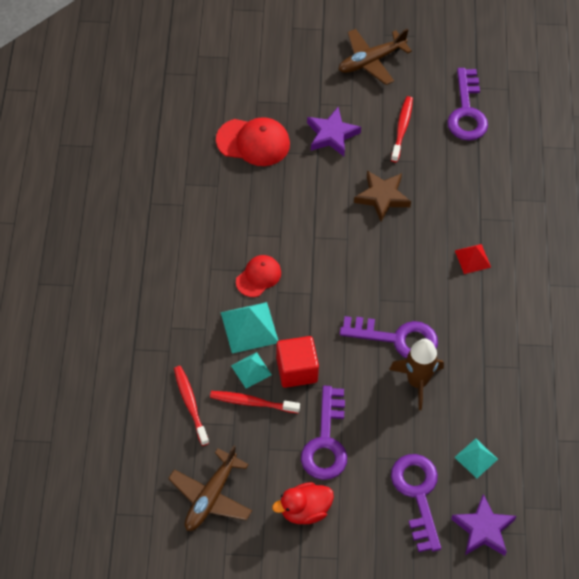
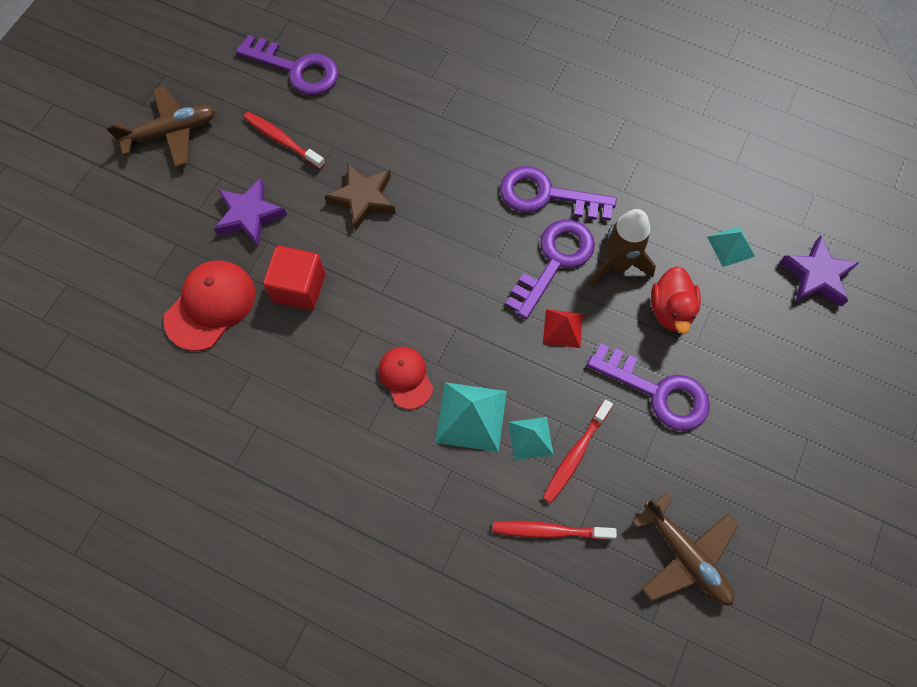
camera: 65 degrees left, 10 degrees up
(297, 370) = (551, 385): red cube -> red cube (299, 287)
(304, 510) = (738, 451): red duck -> red duck (670, 310)
(371, 61) = (171, 132): brown plane -> brown plane turned 105 degrees counterclockwise
(417, 495) = (756, 322): purple key -> purple key (547, 195)
(472, 258) = (487, 144): red pyramid -> red pyramid (563, 328)

